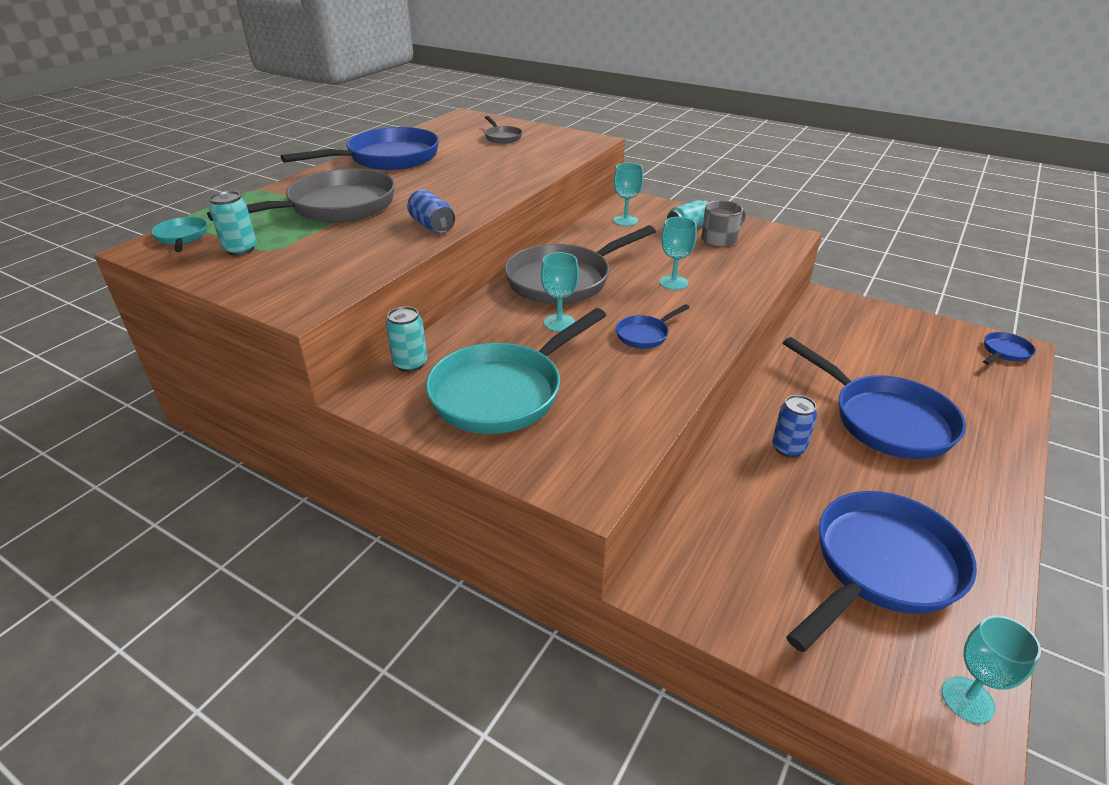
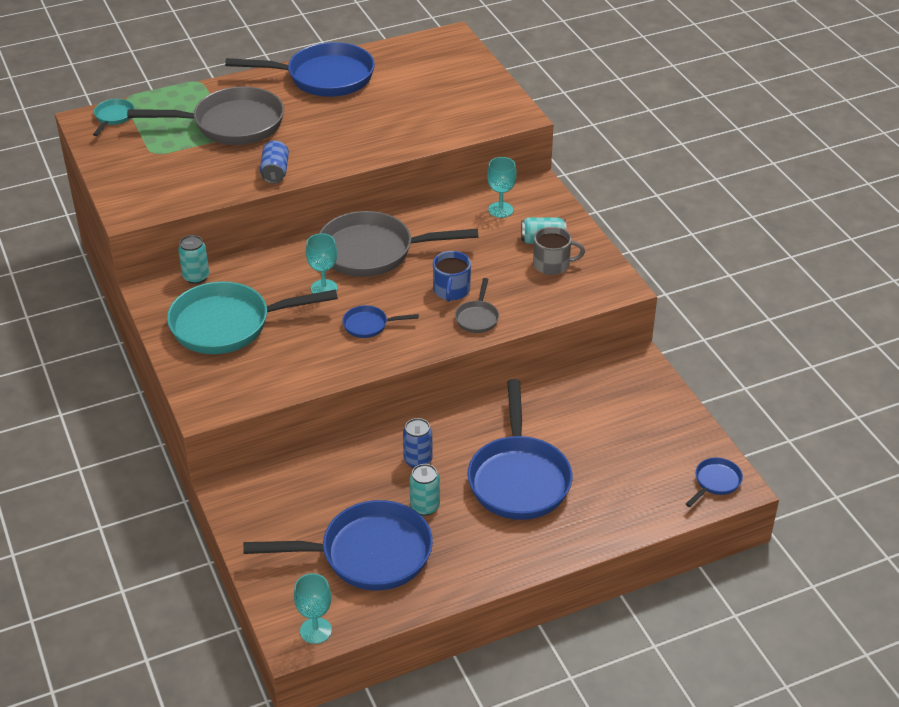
camera: 35 degrees right, 5 degrees up
(240, 249) = (137, 145): turquoise can -> turquoise can (425, 507)
(502, 137) = (446, 82): grey pan -> grey pan (477, 317)
(673, 282) = (451, 290): turquoise goblet -> blue mug
(1004, 352) = (715, 482): blue pan -> blue pan turned 45 degrees counterclockwise

